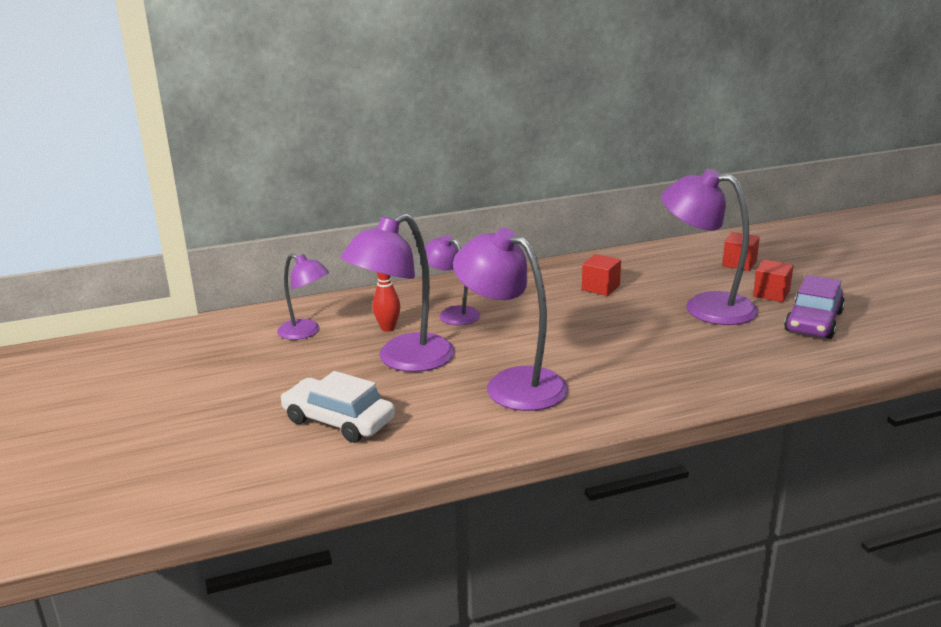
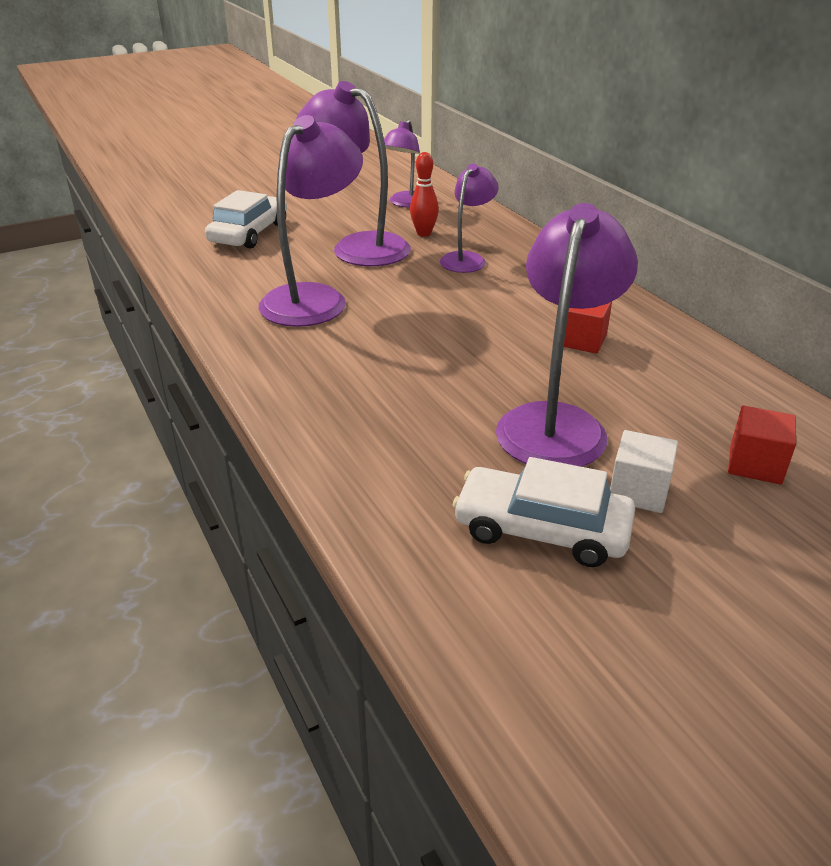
camera: 80 degrees right, 10 degrees up
(771, 294) = (638, 491): red cube -> white cube
(813, 321) = (541, 529): purple car -> white car

